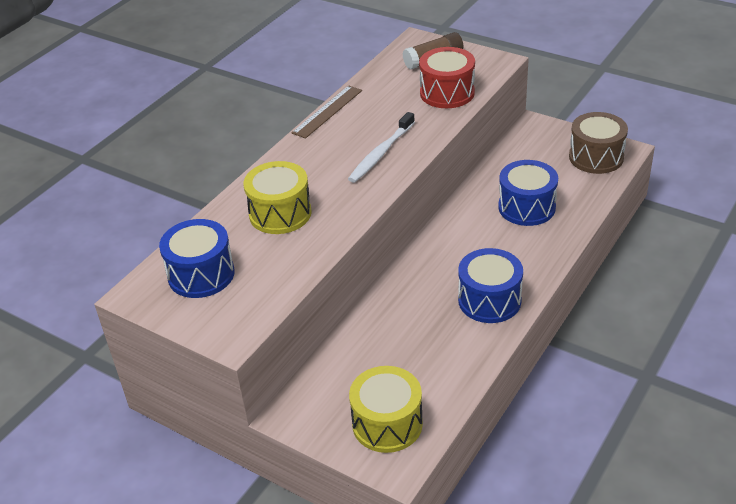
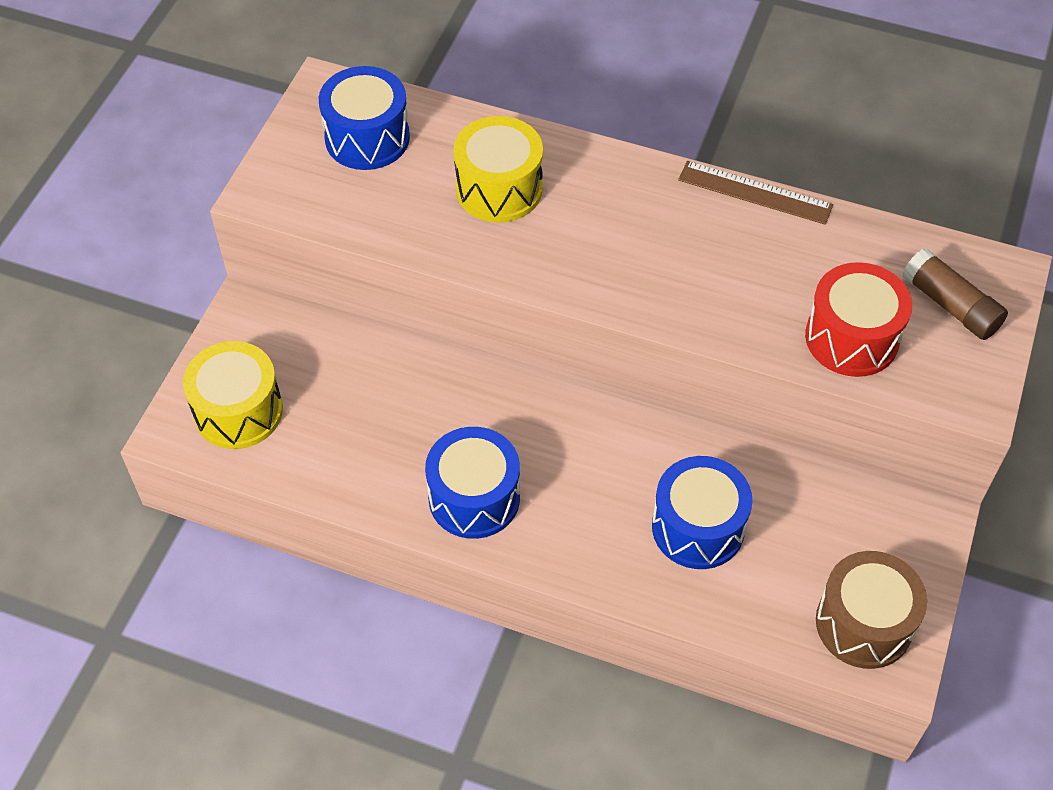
camera: 75 degrees right, 15 degrees up
(380, 153) = (661, 276): white toothbrush -> none

